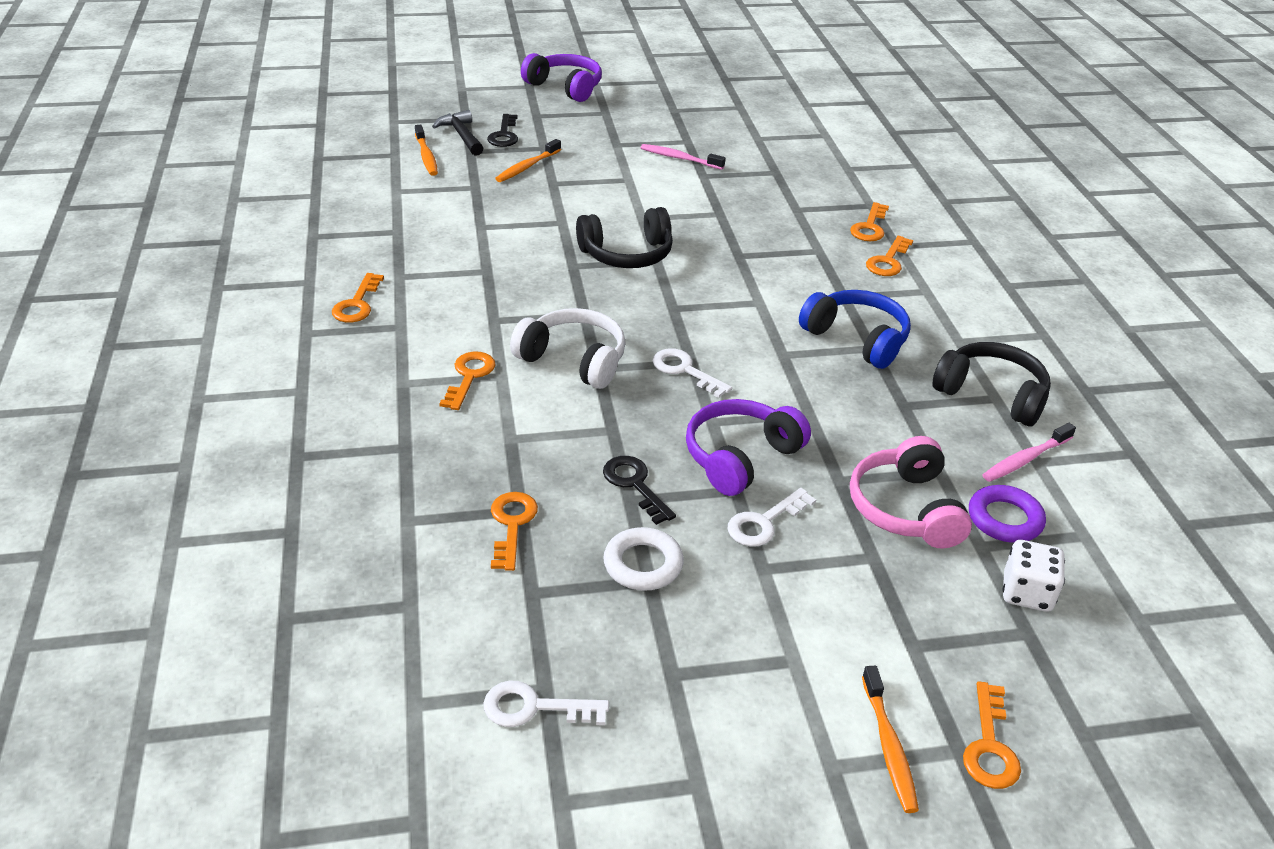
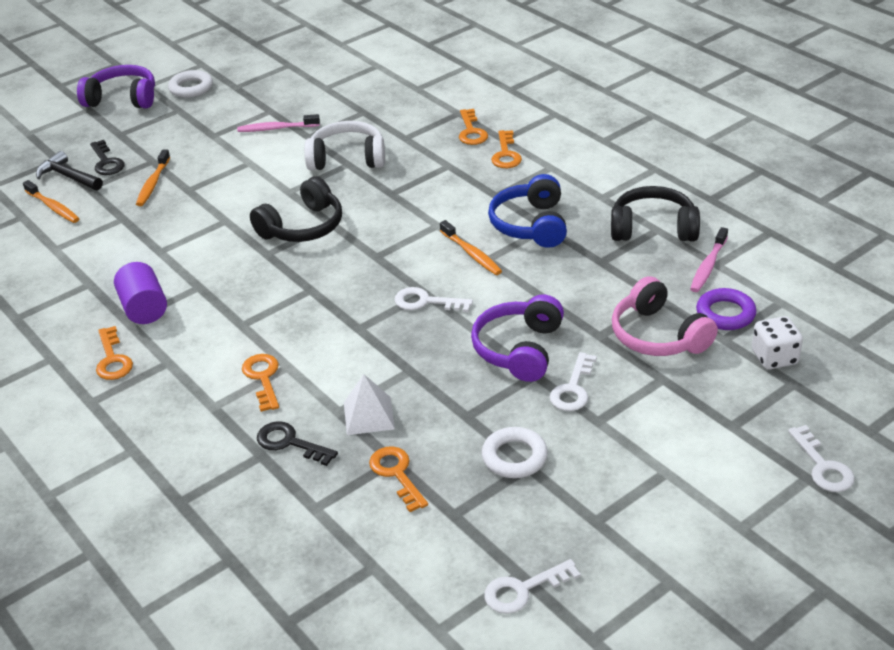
camera: 25 degrees left, 0 degrees up
(423, 271) = (144, 308): none -> purple cylinder
(535, 455) = (369, 415): none -> white pyramid
(574, 360) = (334, 329): white headphones -> white headphones (347, 158)
(633, 98) = (191, 88): none -> white ring
(635, 485) = (461, 403): black key -> black key (290, 443)
(857, 339) = (530, 225): blue headphones -> blue headphones turned 105 degrees counterclockwise
(889, 746) = (765, 497): orange toothbrush -> orange toothbrush (471, 254)
(990, 746) = (823, 466): orange key -> white key

